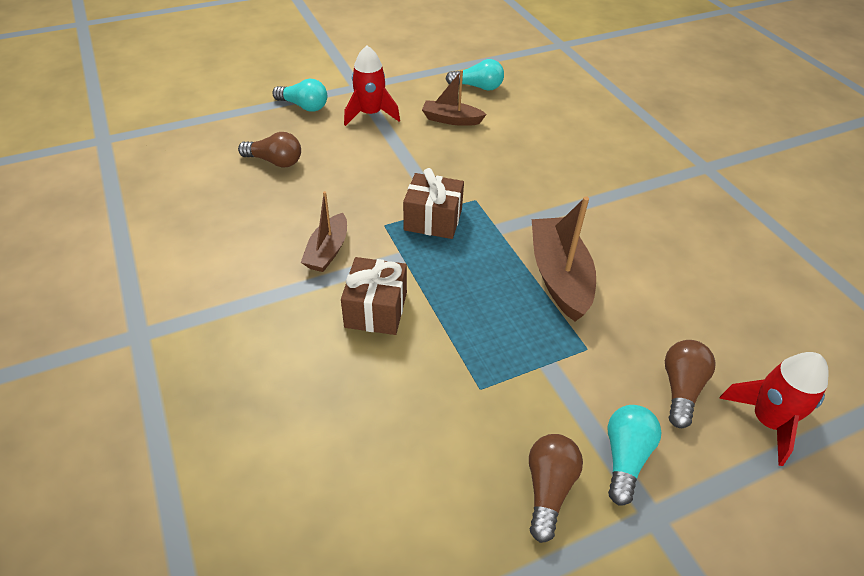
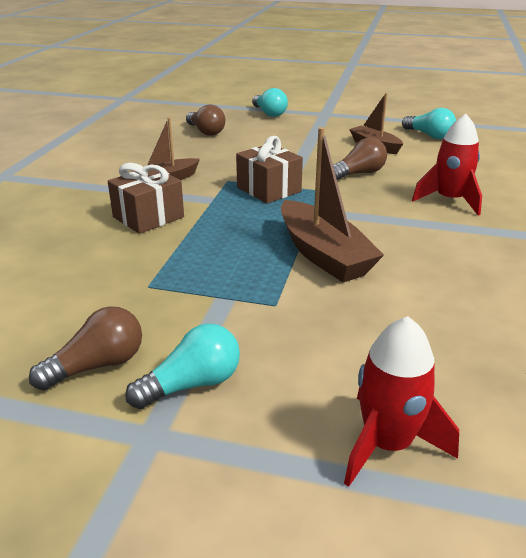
camera: 40 degrees right, 15 degrees down
(370, 114) = (312, 128): red rocket -> red rocket (449, 200)
(559, 276) = (323, 254): brown boat -> brown boat turned 120 degrees clockwise
(681, 388) = (325, 371): brown light bulb -> brown light bulb (358, 174)

